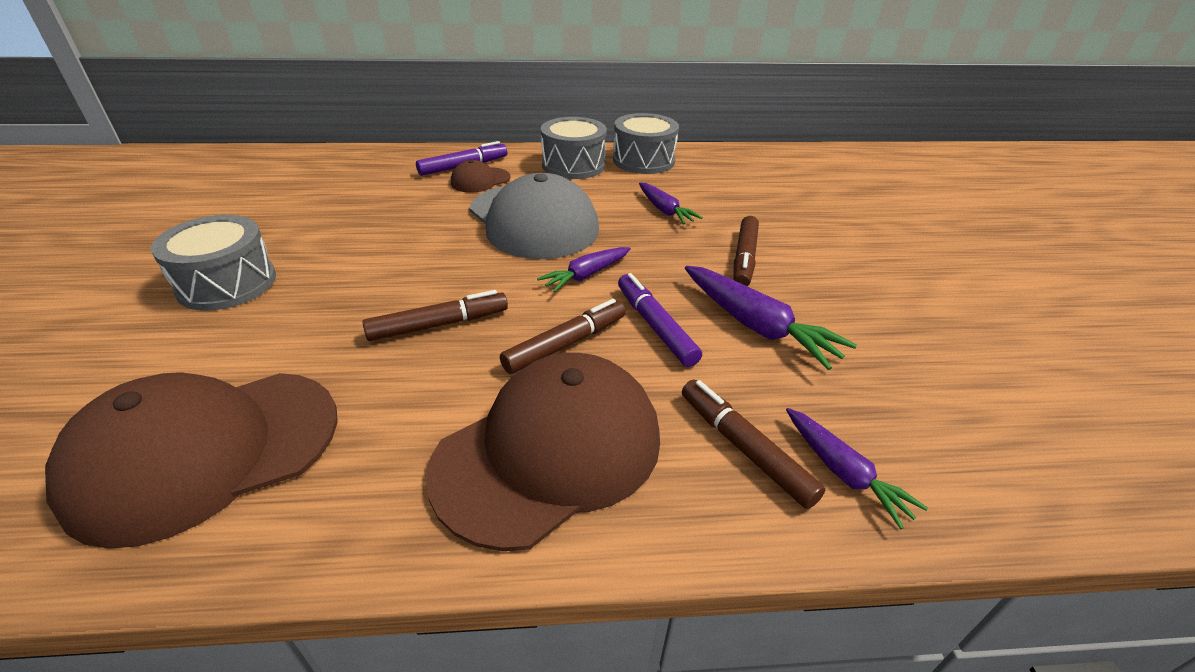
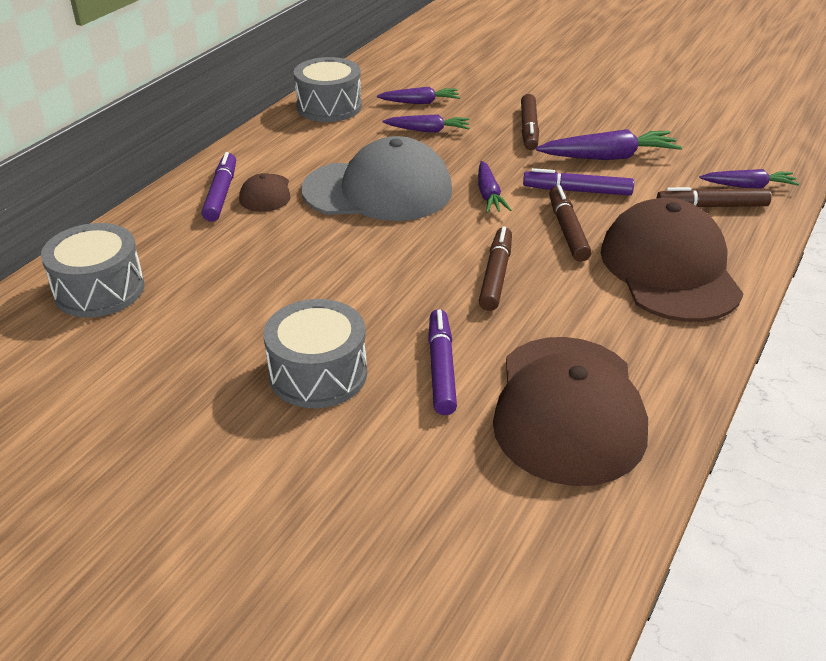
camera: 55 degrees left, 0 degrees up
(256, 342) = (441, 368): none -> purple marker
(573, 165) = (295, 140): grey drum -> grey drum (99, 290)
(709, 192) = (420, 102): none -> purple carrot
(744, 258) = (529, 129): brown marker -> brown marker turned 45 degrees clockwise

